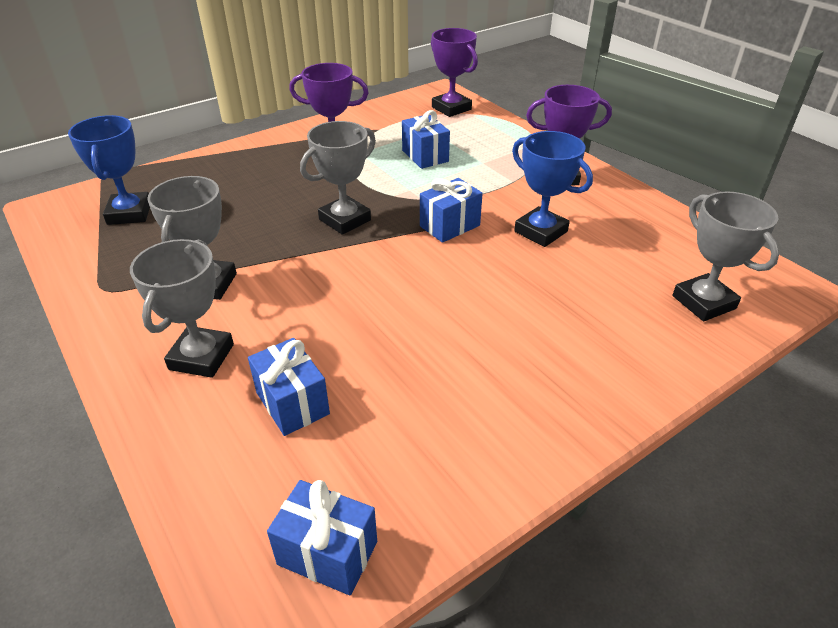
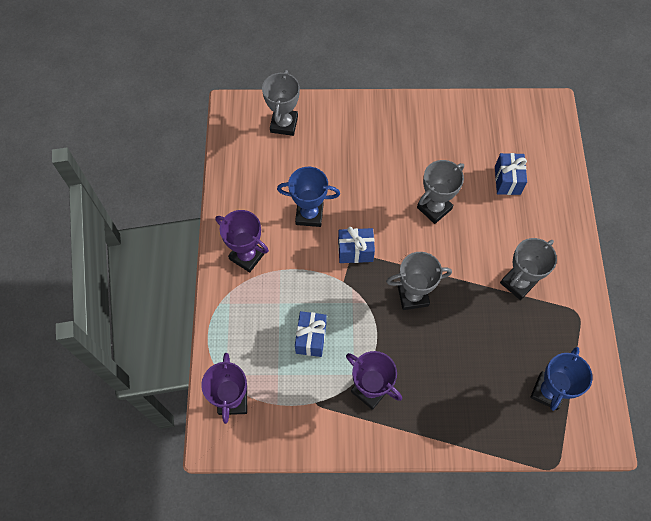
camera: 145 degrees left, 25 degrees up
(201, 357) = (538, 230): grey trophy -> grey trophy (434, 208)
(327, 553) = (522, 116): blue gift -> none
(540, 231) = (309, 214): blue trophy -> blue trophy turned 75 degrees counterclockwise

